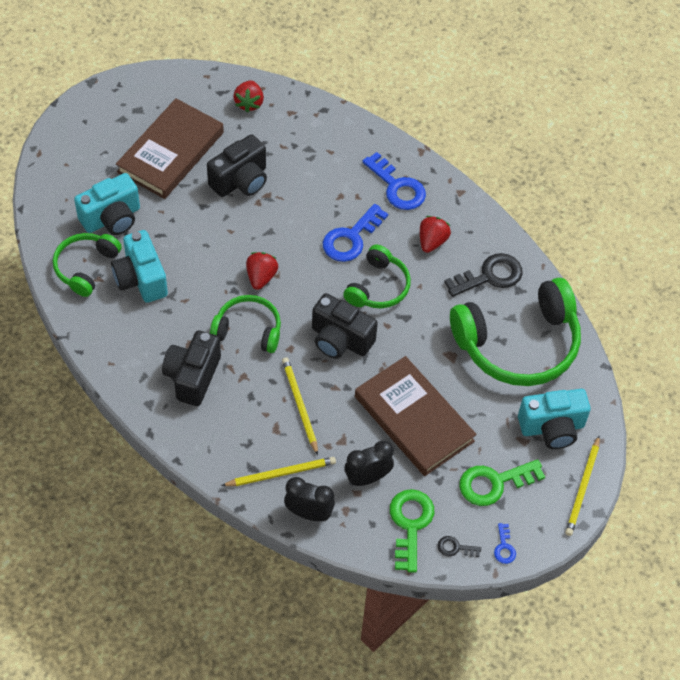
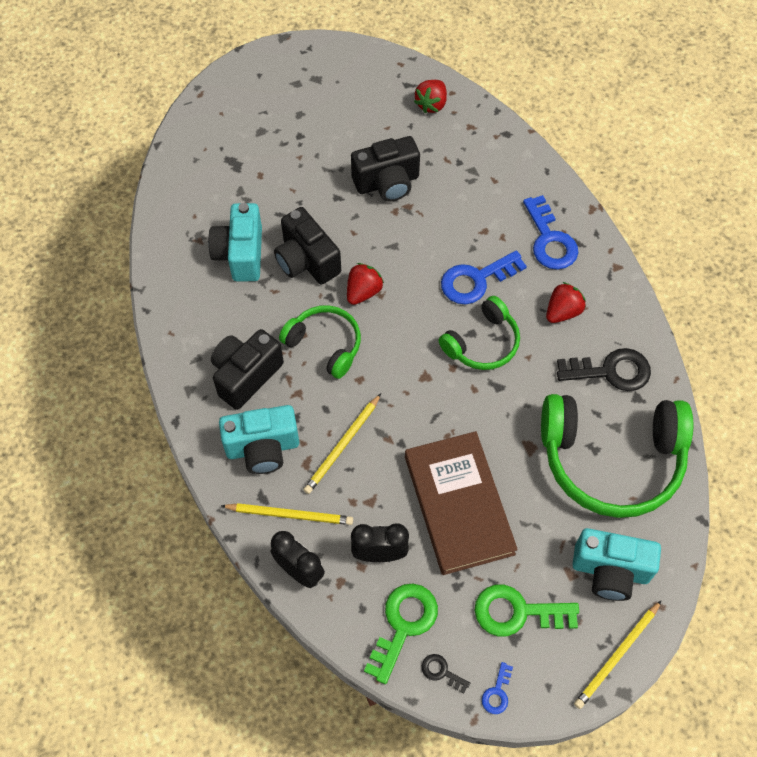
camera: 25 degrees right, 5 degrees up
(85, 267) = (192, 224): green headphones -> none
(112, 218) = (240, 182): turquoise camera -> turquoise camera (262, 448)
(170, 152) = (329, 131): brown book -> none
(299, 405) = (342, 446): yellow pencil -> yellow pencil turned 150 degrees counterclockwise
(340, 339) = (416, 388): black camera -> black camera (306, 261)

